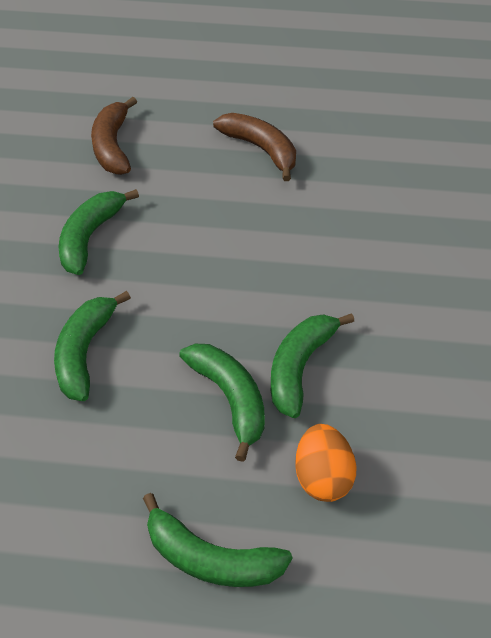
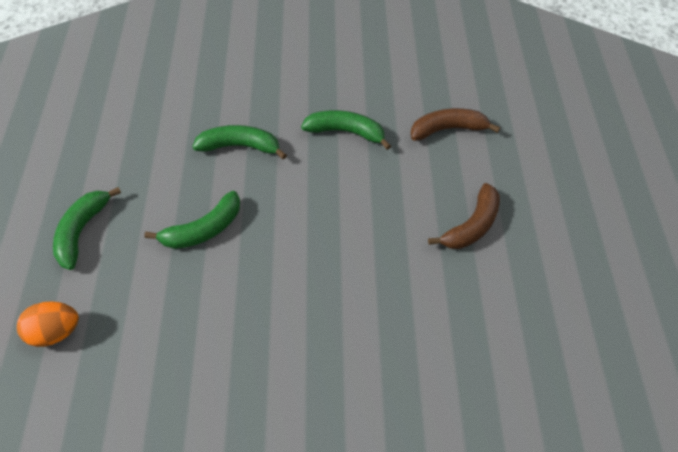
camera: 80 degrees right, 5 degrees up
(300, 368) = (233, 270): green banana -> none
(323, 478) = (137, 289): orange egg -> orange egg (54, 333)

